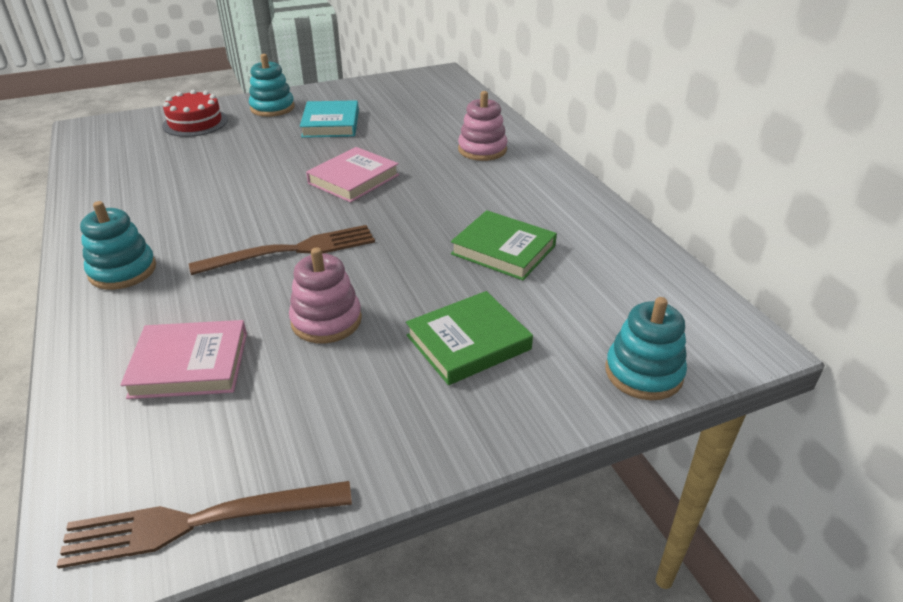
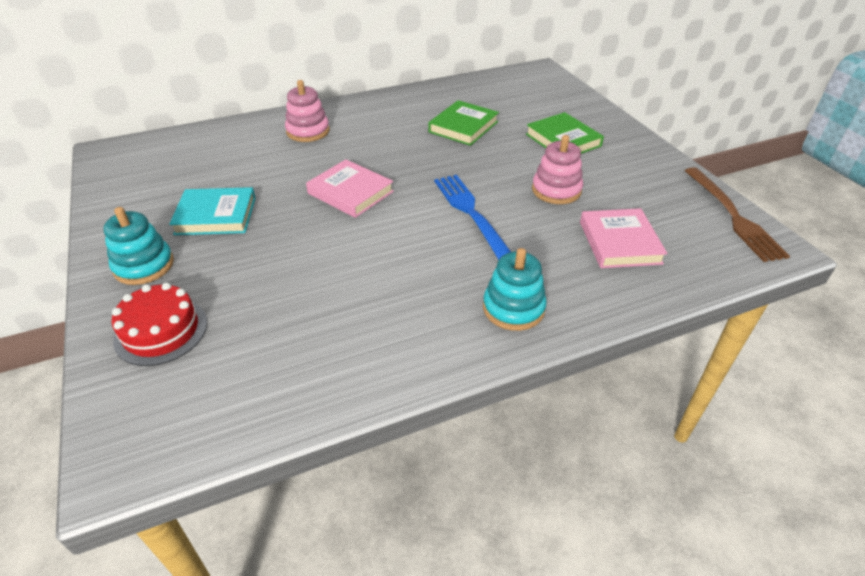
camera: 90 degrees left, 5 degrees up
(292, 251) = (471, 214): brown fork -> blue fork
(643, 373) = (571, 95): turquoise stacking toy -> none

